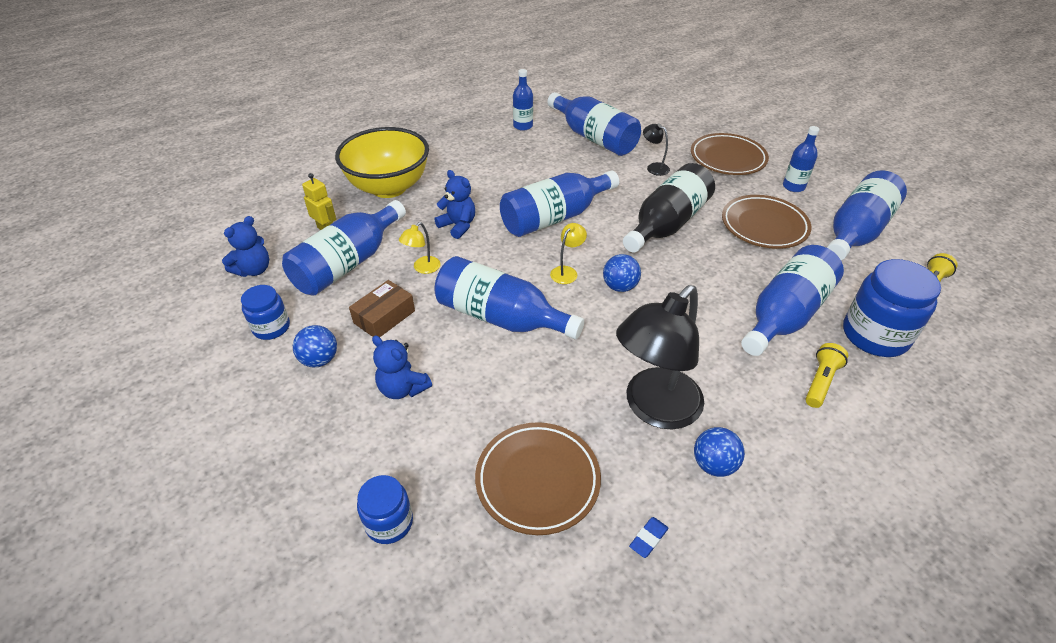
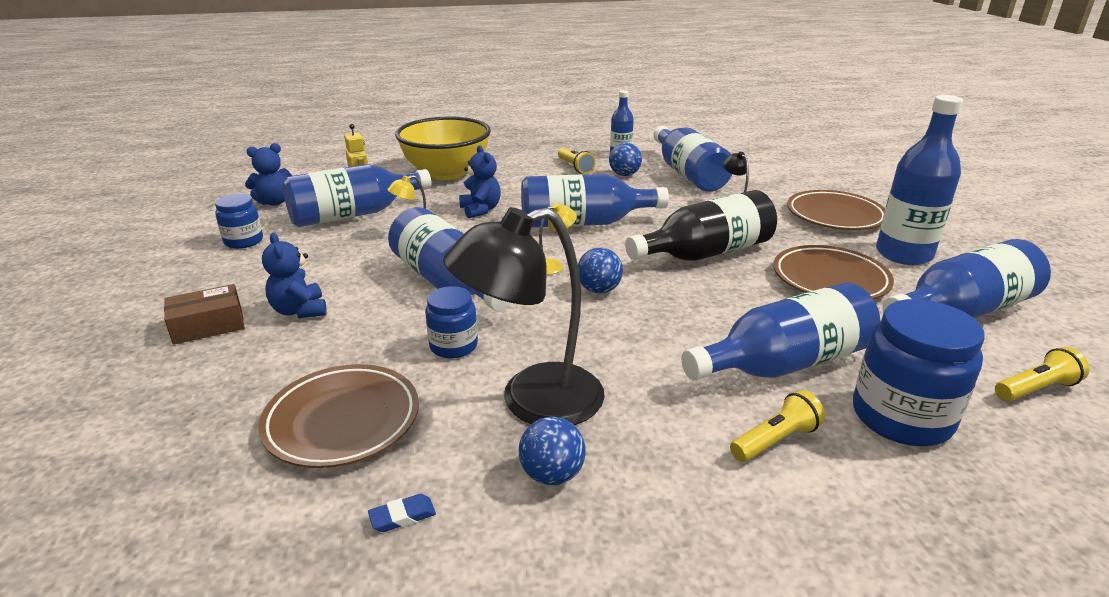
camera: 25 degrees right, 15 degrees down
(319, 360) = (255, 272): blue ball -> blue ball (624, 175)
(384, 317) = (342, 257): brown box -> brown box (208, 325)
(389, 522) = (172, 406): blue jar -> blue jar (453, 346)
(497, 152) = (575, 167): none -> yellow flashlight
(793, 186) = (903, 254): blue bottle -> blue bottle, size x1.83

